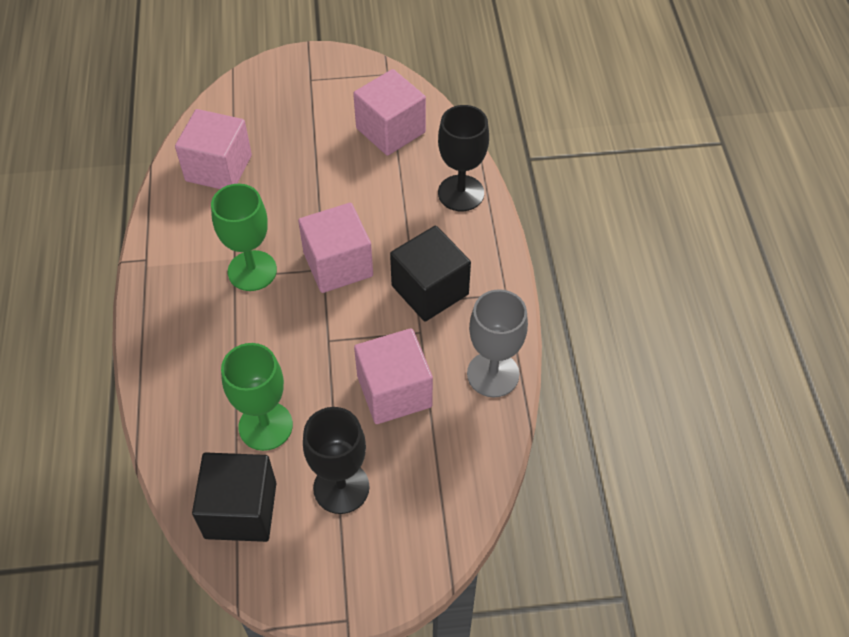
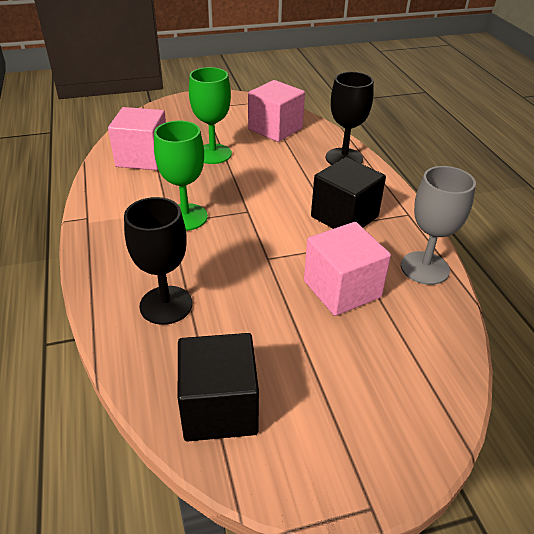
camera: 10 degrees left, 15 degrees down
(265, 426) = (227, 329): green goblet -> green goblet (213, 154)
(338, 264) = (260, 207): pink cube -> none
(341, 487) = (319, 373): black goblet -> black goblet (166, 305)

